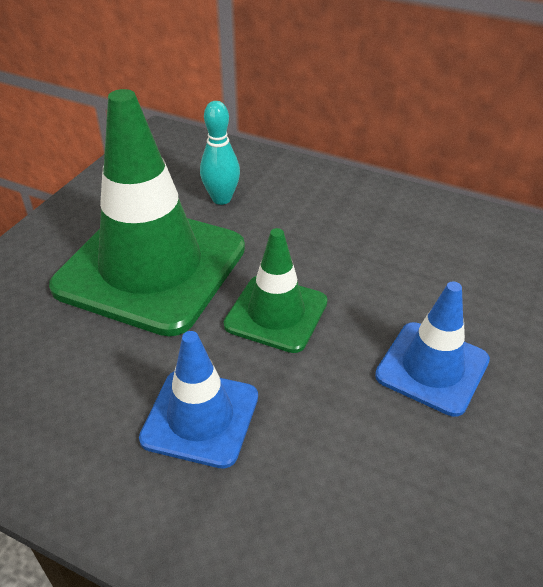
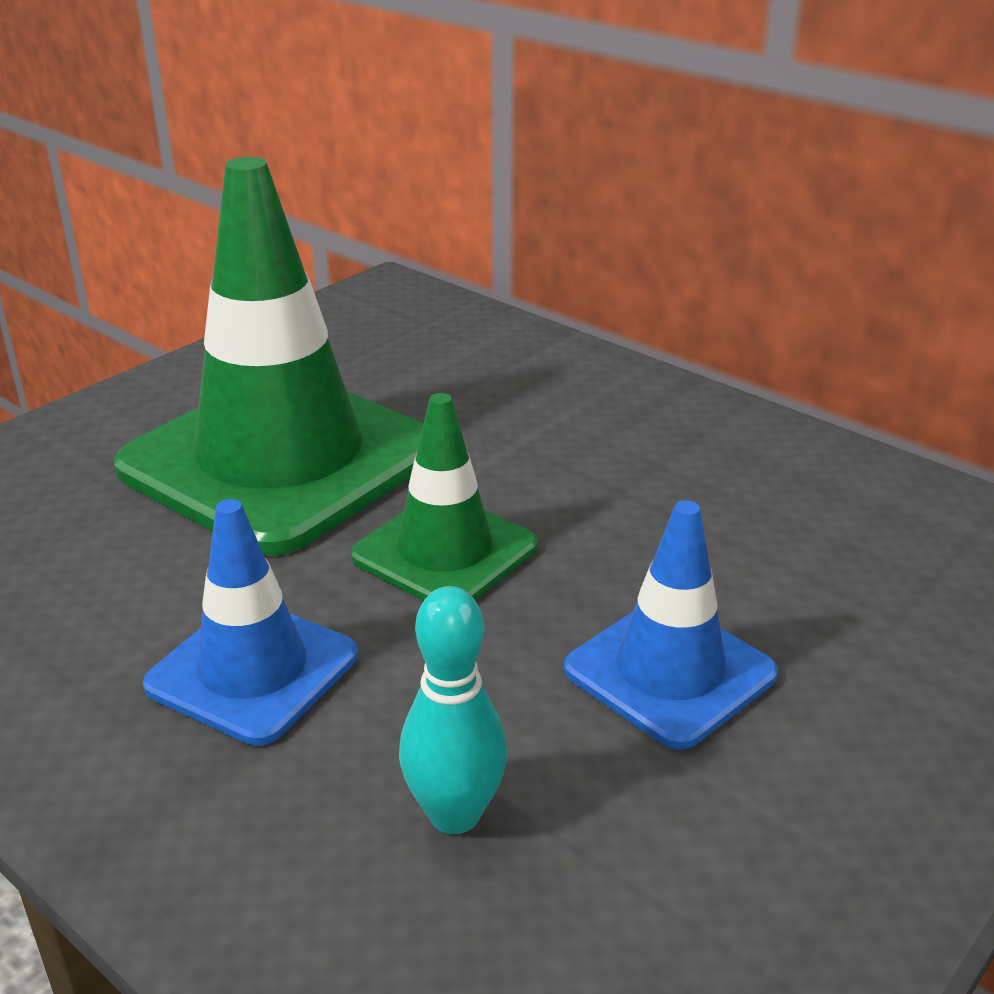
camera: 15 degrees right, 10 degrees down
(221, 199) = (437, 384): turquoise bowling pin -> turquoise bowling pin (454, 814)

